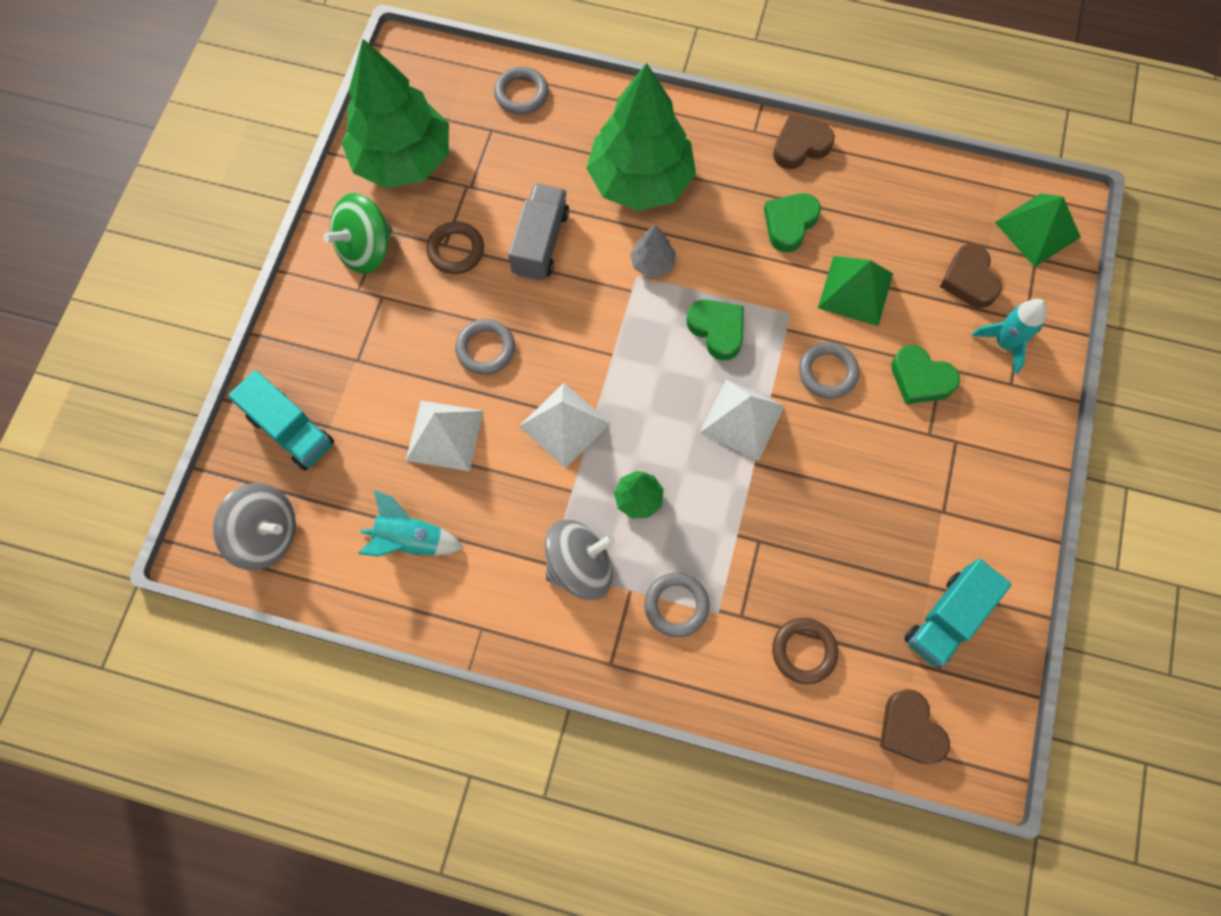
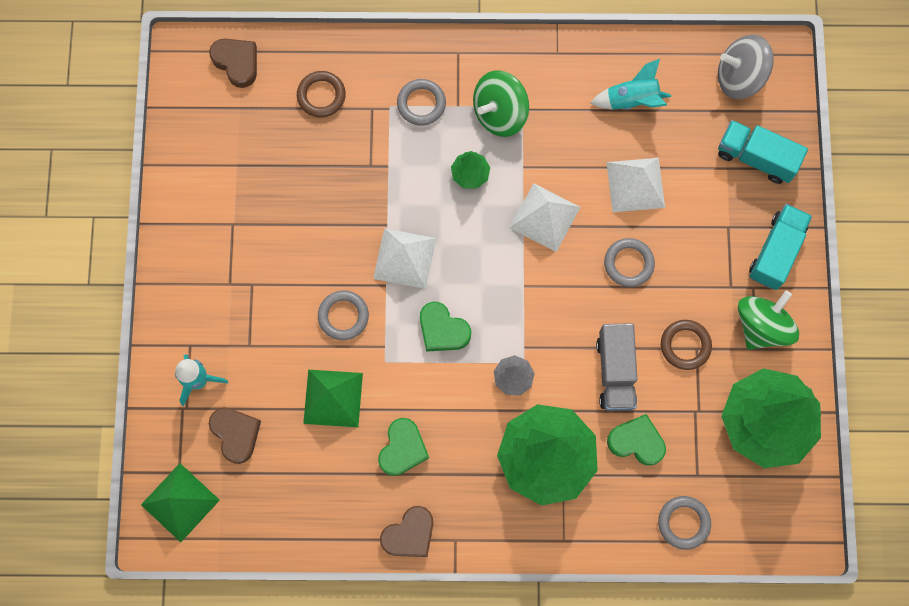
camera: 165 degrees right, 5 degrees up
(580, 566) = (500, 113): grey spinning top -> green spinning top
(920, 379) = (265, 330): green heart -> green heart (636, 441)
(947, 619) = (220, 144): turquoise truck -> turquoise truck (776, 252)

